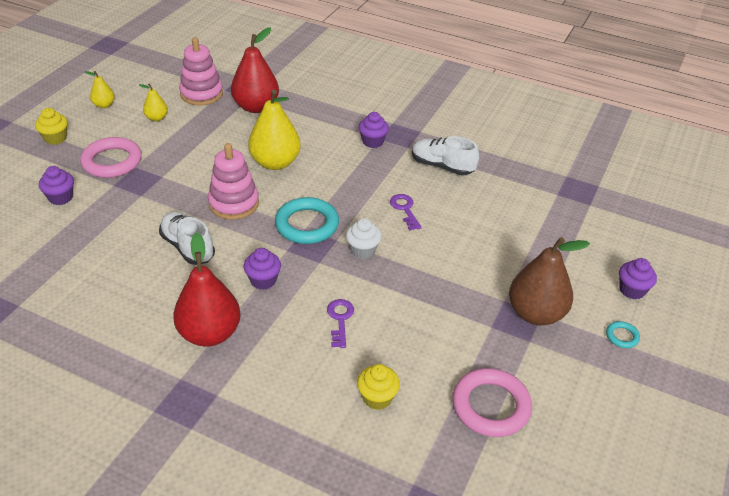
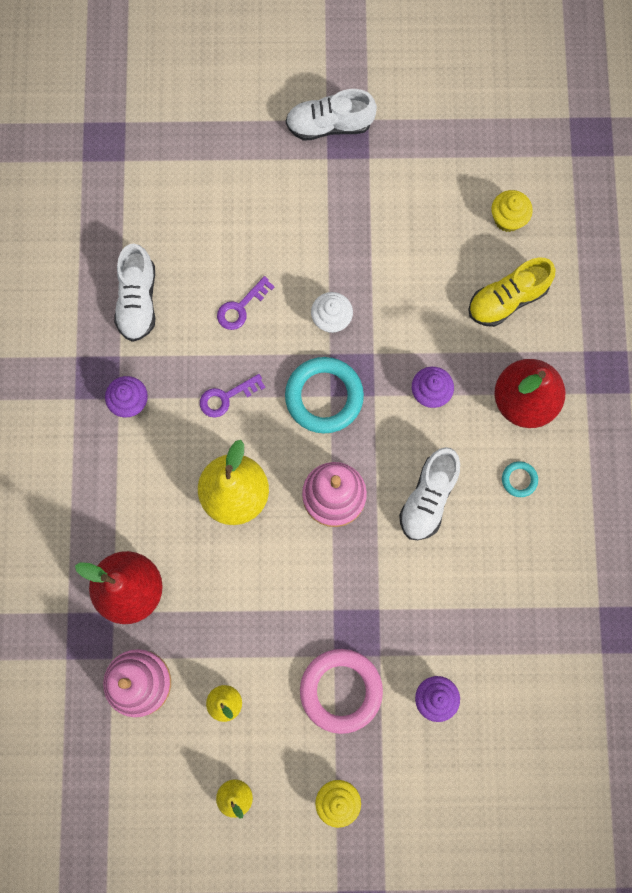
camera: 115 degrees left, 35 degrees up
(303, 362) = (507, 299): none -> yellow shoe
(340, 319) = (438, 293): purple key -> purple key (226, 397)
(490, 406) = (462, 126): pink ring -> none
(535, 313) = (329, 125): brown pear -> white shoe
(622, 336) = (317, 44): turquoise ring -> turquoise ring (519, 479)
(632, 290) = (247, 50): purple cupcake -> none

